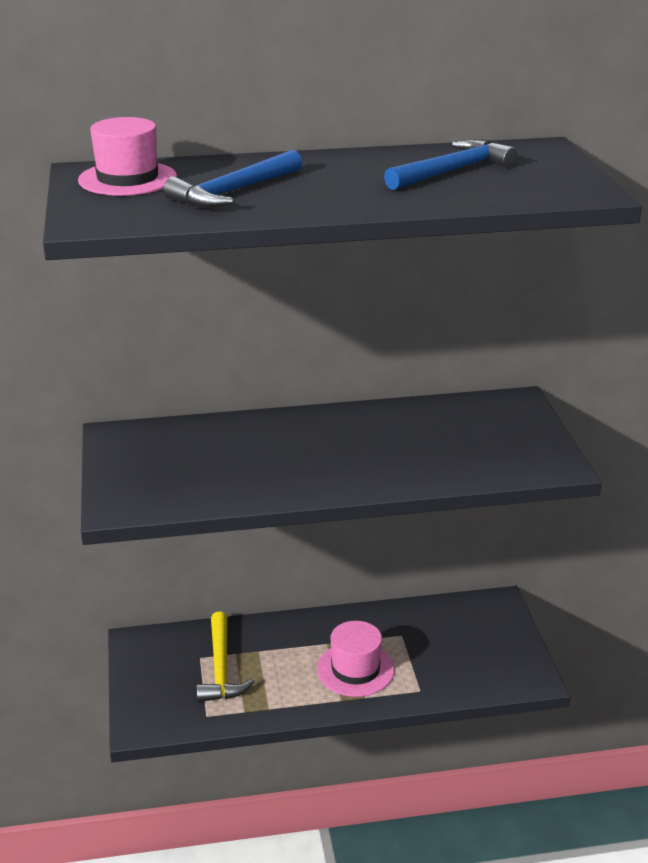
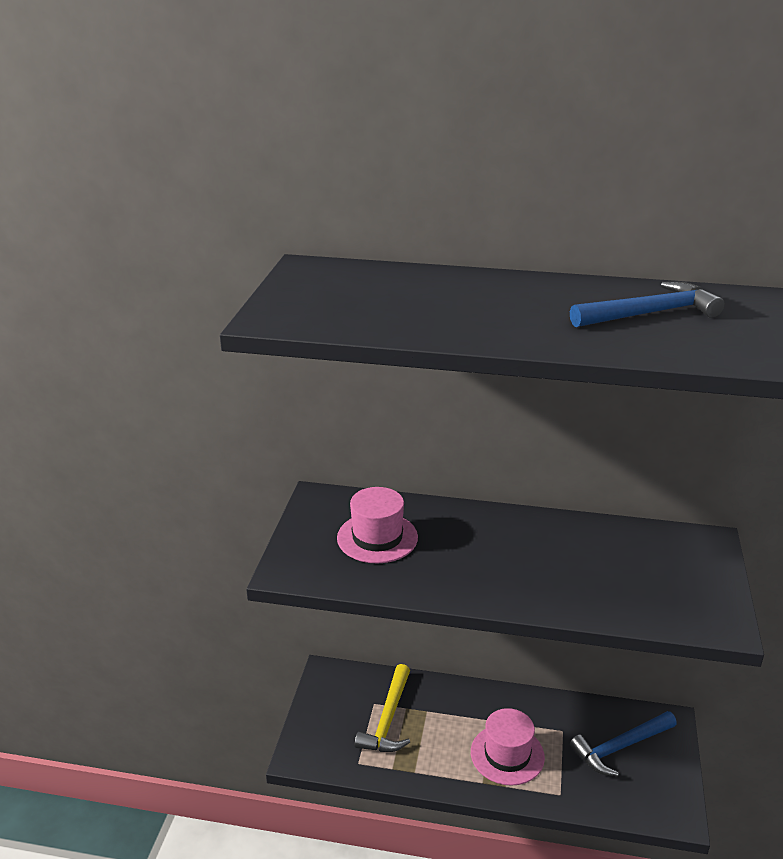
camera: 20 degrees right, 0 degrees up
(127, 179) = (336, 279): pink hat -> pink hat (377, 537)
(233, 192) = (420, 306): blue hammer -> blue hammer (620, 747)

